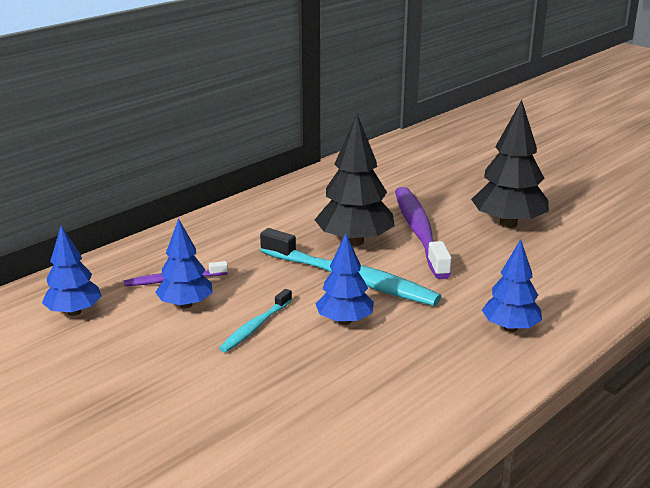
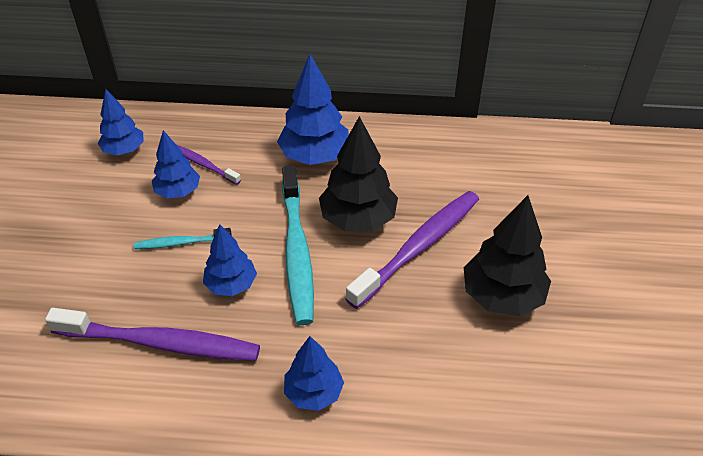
camera: 50 degrees right, 20 degrees up
(253, 230) = (314, 156): none -> blue tree
(364, 380) = (160, 343): none -> purple toothbrush

